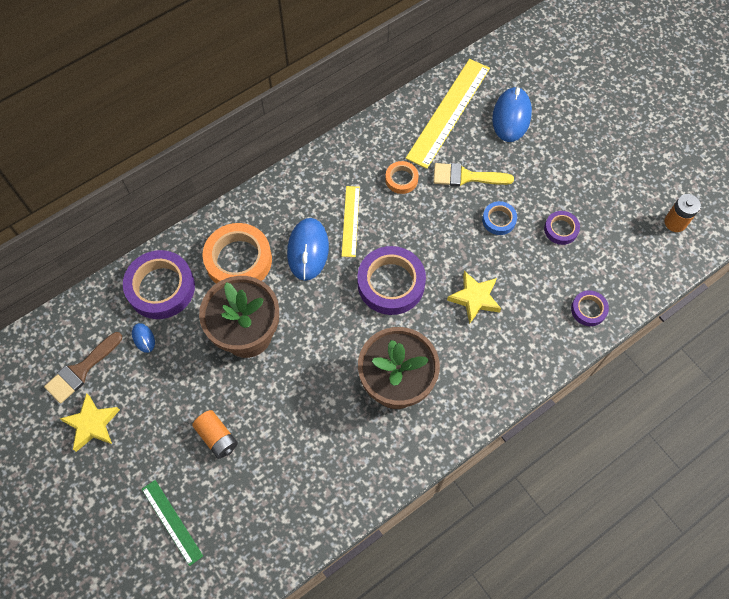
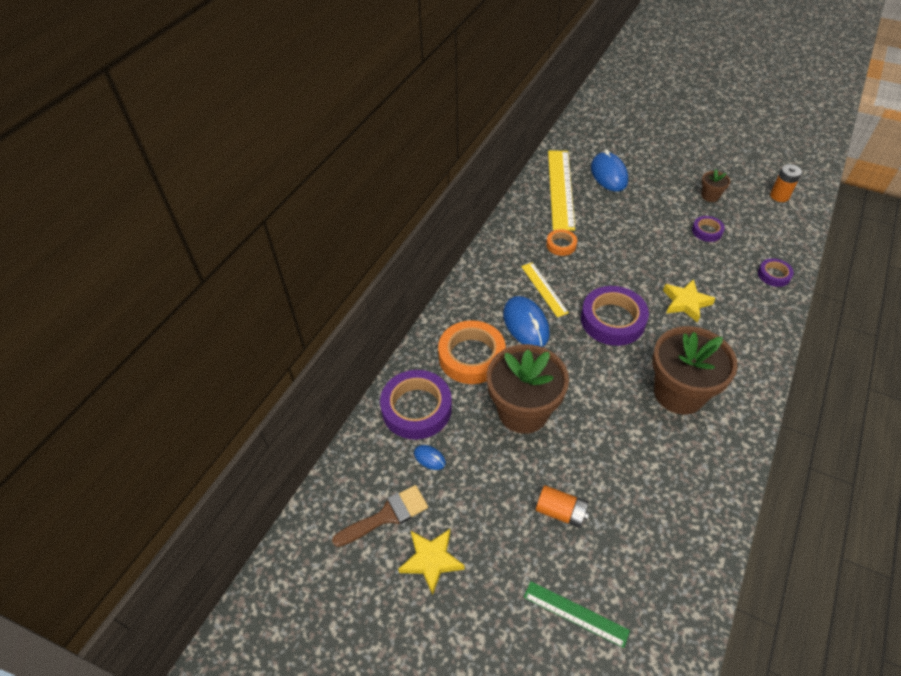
camera: 25 degrees left, 15 degrees down
(81, 370) = (387, 515): brown brush -> brown brush turned 135 degrees counterclockwise
(466, 177) = (608, 224): yellow brush -> none
(499, 220) = (657, 243): blue tape -> none
(599, 189) = (710, 196): none -> brown flower pot

